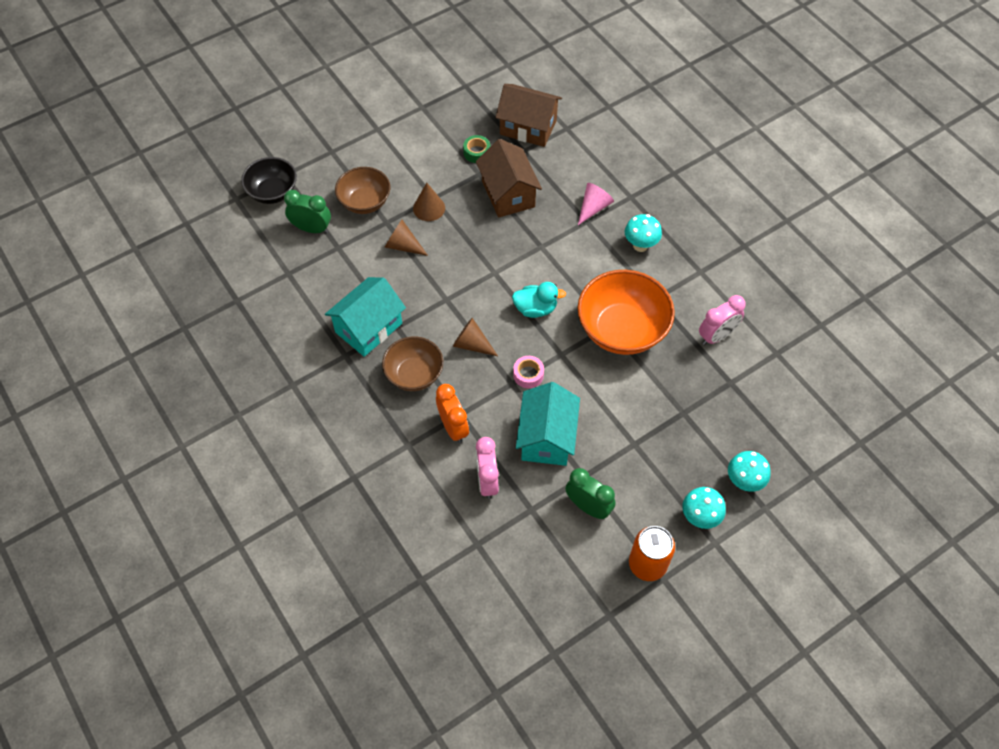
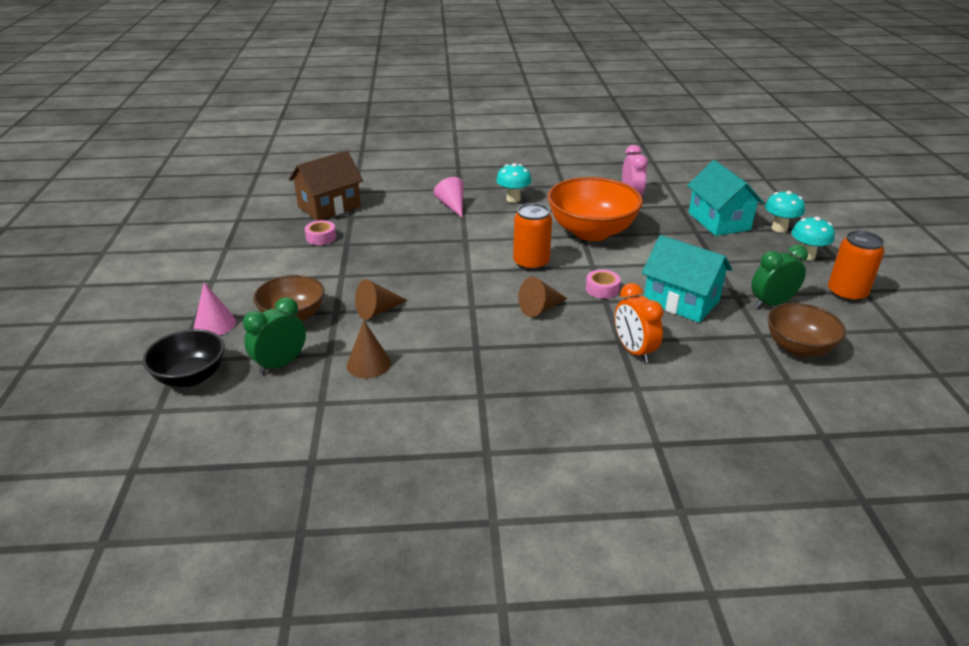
camera: 60 degrees left, 25 degrees down
(330, 166) = (215, 324): none -> pink cone
(368, 328) = (459, 366): turquoise house -> turquoise house (719, 221)
(414, 374) = (548, 355): brown bowl -> brown bowl (798, 348)
(429, 208) = (351, 281): brown cone -> brown cone (368, 364)
(453, 427) = (634, 351): orange clock -> orange clock turned 120 degrees counterclockwise
(477, 152) = (321, 237): green tape -> pink tape
(487, 481) = (713, 350): pink clock -> none
(508, 194) = (388, 237): brown house -> none
(535, 309) = (531, 263): turquoise duck -> orange can

